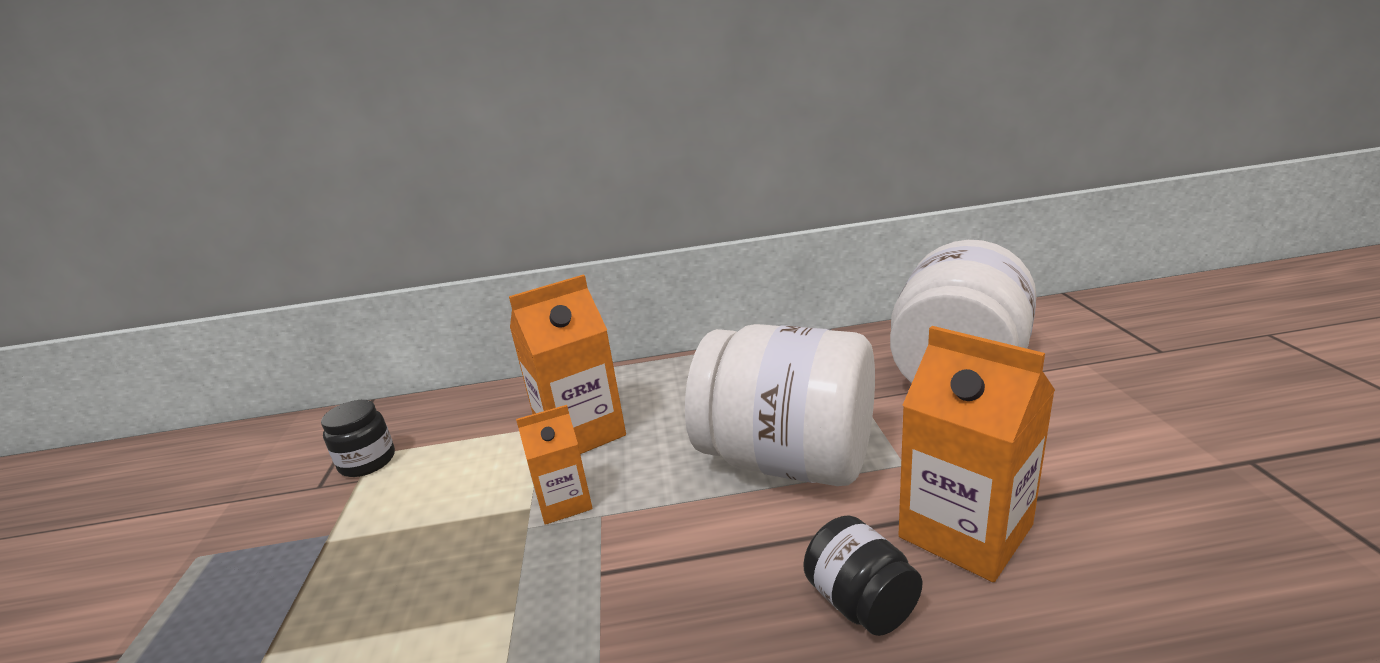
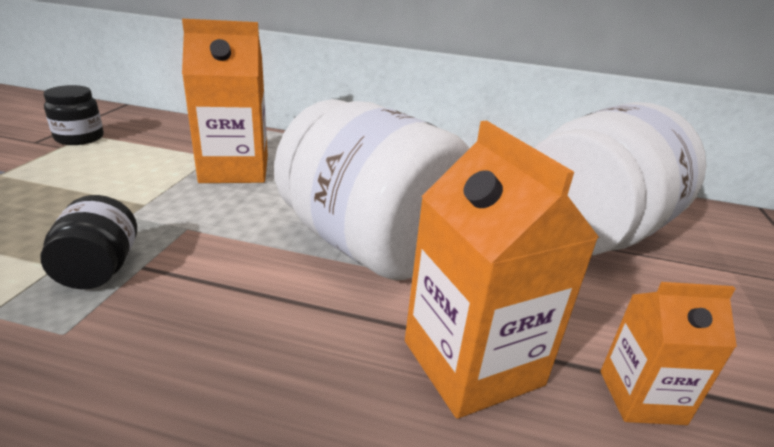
camera: 15 degrees right, 5 degrees up
(564, 502) = (172, 210): orange carton -> orange carton (641, 397)
(860, 603) = (316, 379): black jar -> black jar (99, 269)

